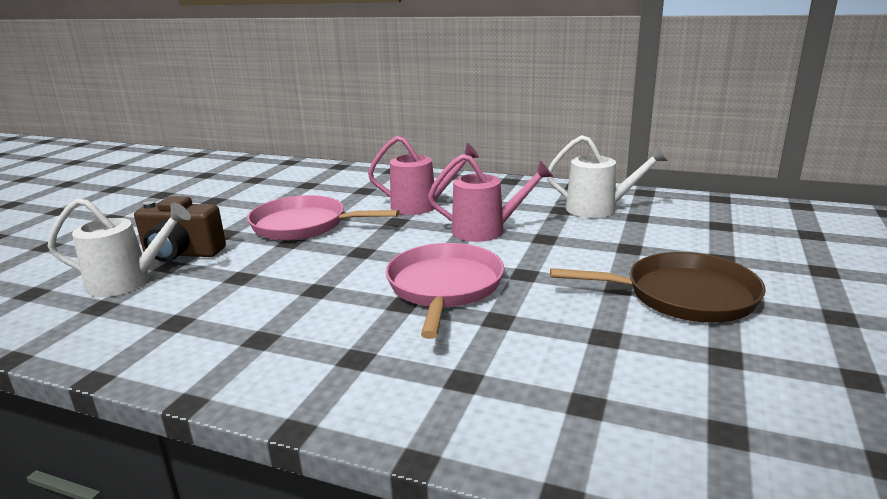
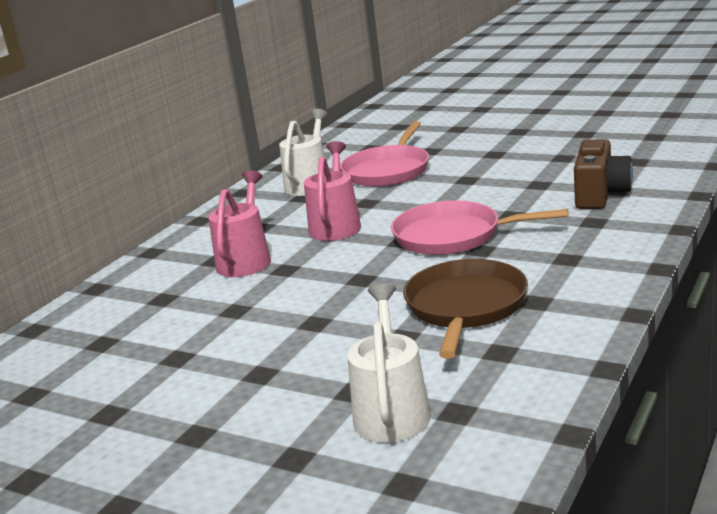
camera: 80 degrees left, 0 degrees up
(182, 254) = (317, 392): brown camera -> brown camera (600, 195)
(303, 225) = (264, 322): pink pan -> pink pan (388, 171)
(683, 295) = (485, 163): brown pan -> brown pan (465, 307)

